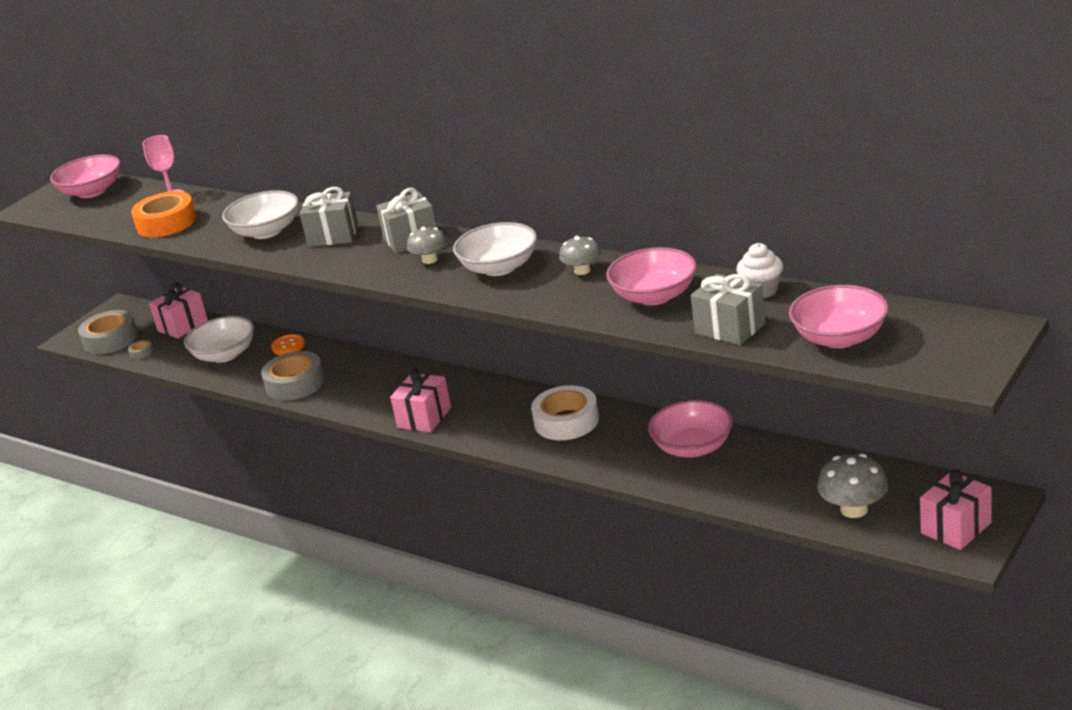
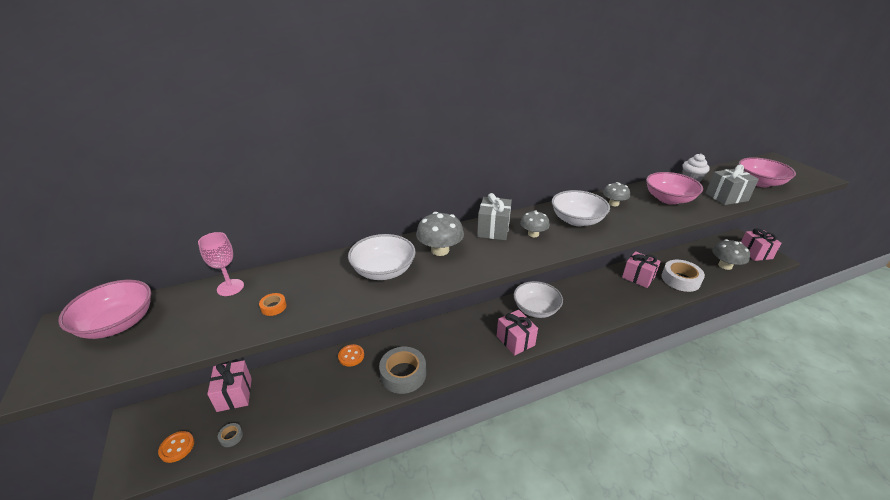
camera: 60 degrees left, 5 degrees up
(111, 339) = (177, 447): grey tape -> orange button
(166, 223) = (273, 307): orange tape -> orange tape, size x0.41
(225, 355) = (313, 391): white bowl -> white bowl (536, 309)
(333, 236) = (440, 250): grey gift -> grey mushroom
(566, 421) = (575, 298): white tape -> white tape (680, 279)
(693, 447) = (638, 277): pink bowl -> pink gift

